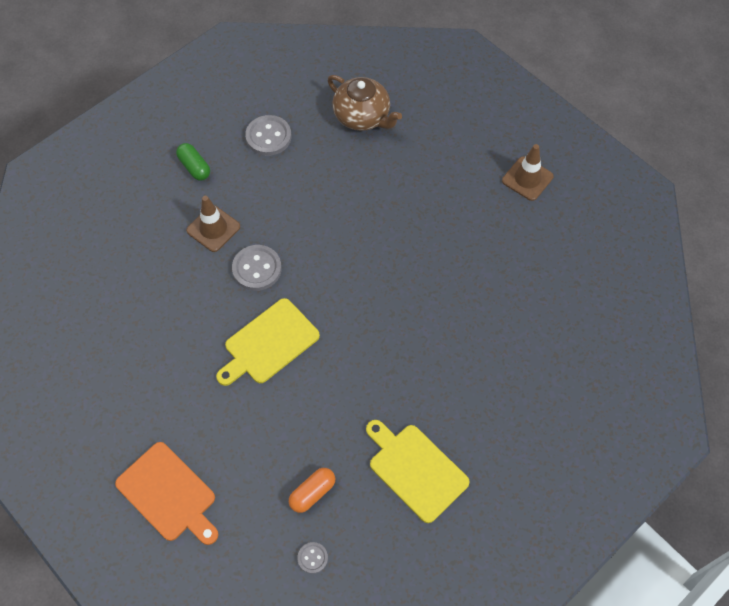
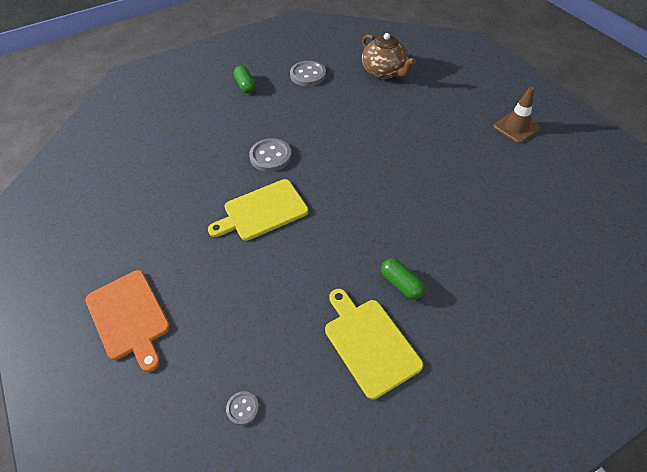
camera: 15 degrees right, 10 degrees down
(213, 228) = (245, 125): brown traffic cone -> none
(312, 493) = (262, 344): orange capsule -> none
(434, 401) = (401, 284): none -> green capsule

